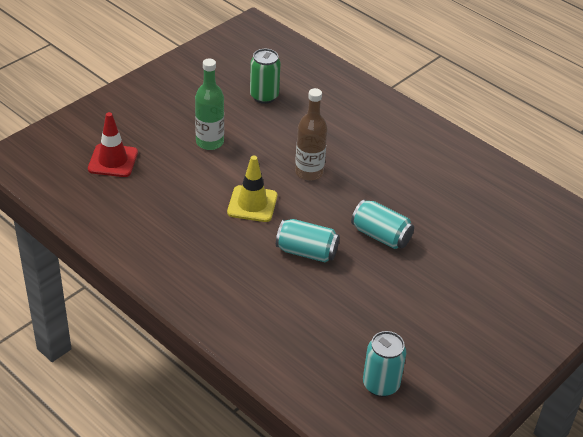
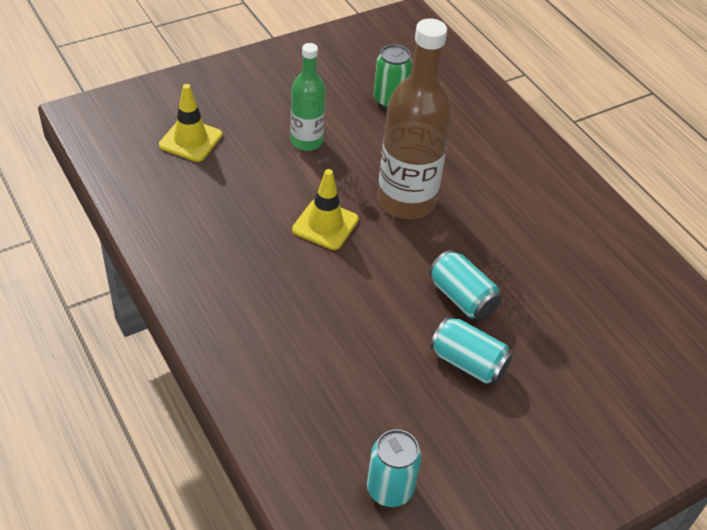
camera: 15 degrees right, 5 degrees up
(113, 161) = (190, 140): red traffic cone -> yellow traffic cone
(306, 252) = (365, 297): turquoise can -> turquoise can (468, 363)
(309, 172) = (406, 201): brown bottle -> brown bottle, size x1.73

